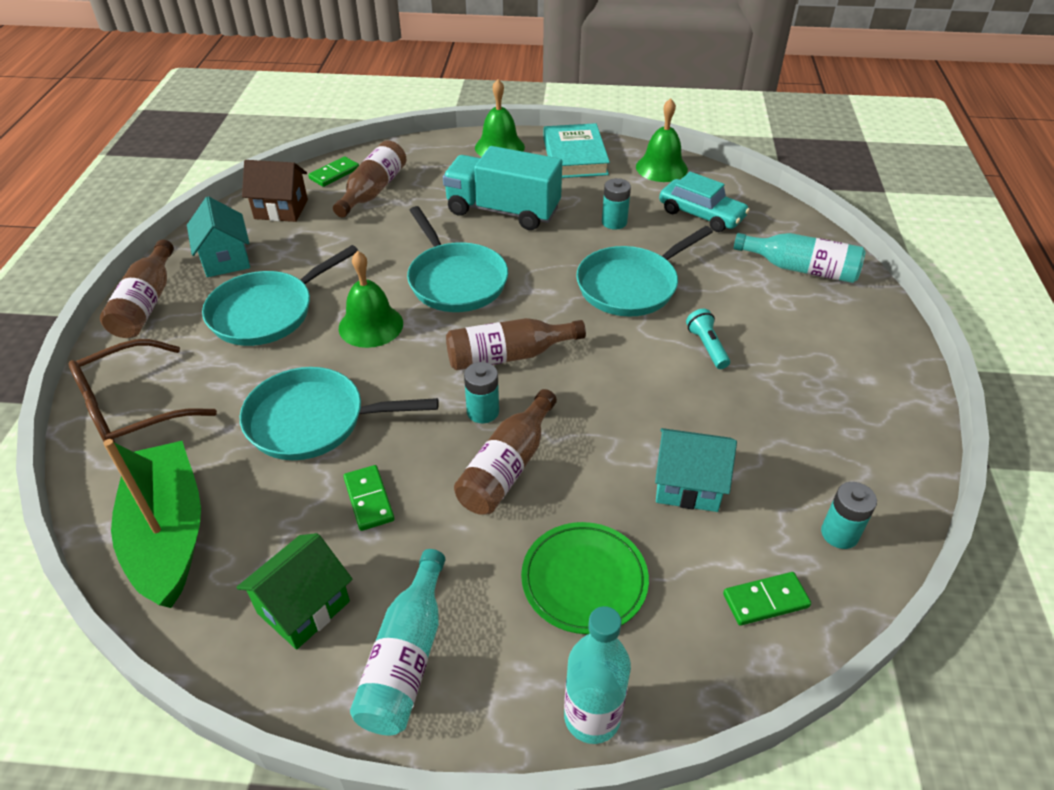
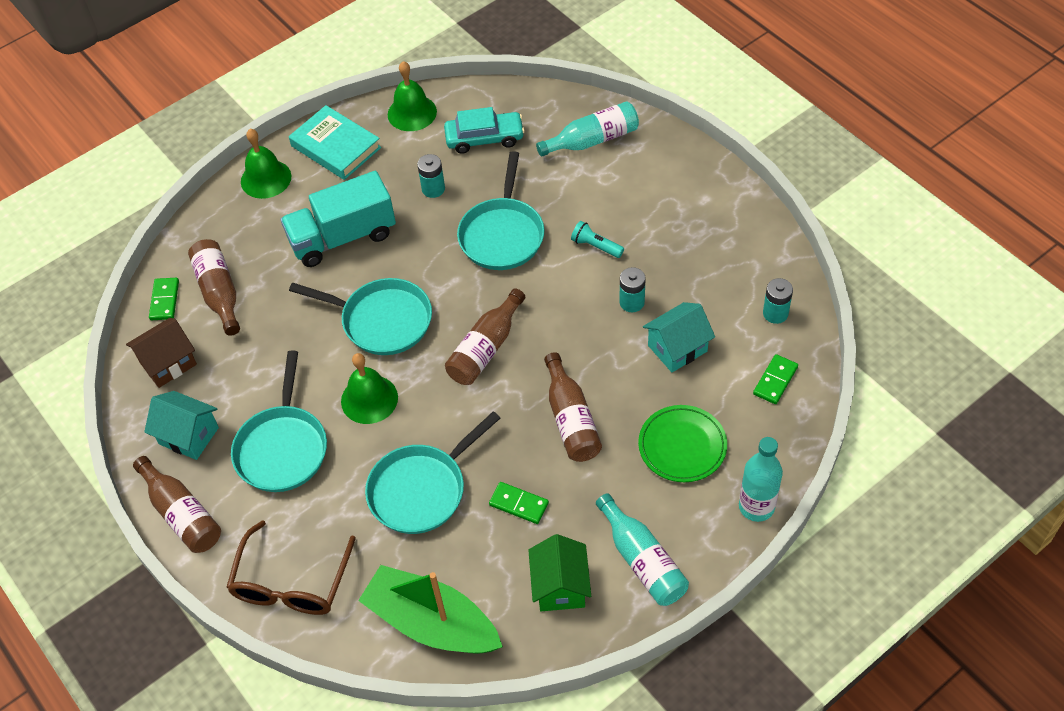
camera: 40 degrees left, 10 degrees up
(483, 412) = (516, 398): turquoise battery -> turquoise battery (632, 302)

